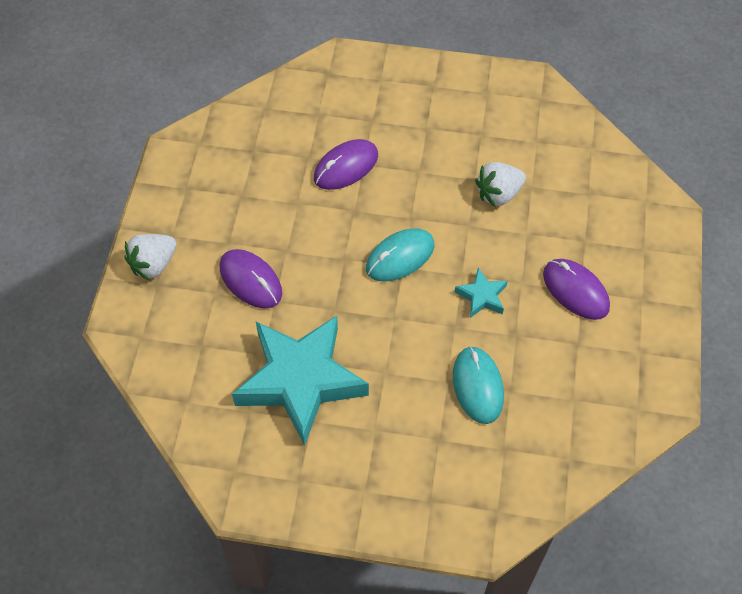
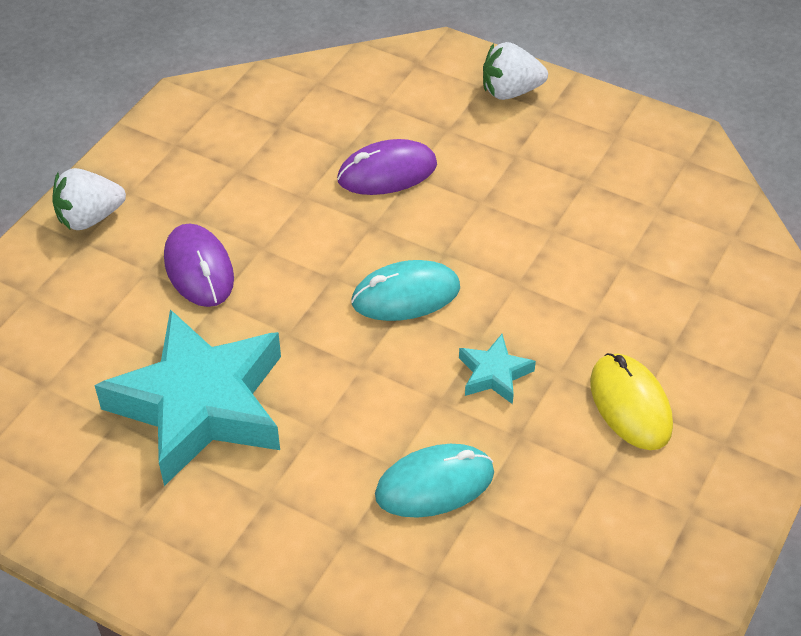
camera: 20 degrees right, 10 degrees down
(477, 386) = (434, 484): turquoise mouse -> turquoise mouse turned 60 degrees clockwise
(498, 194) = (576, 256): white strawberry -> white strawberry (510, 91)
(575, 291) = (630, 404): purple mouse -> yellow mouse

